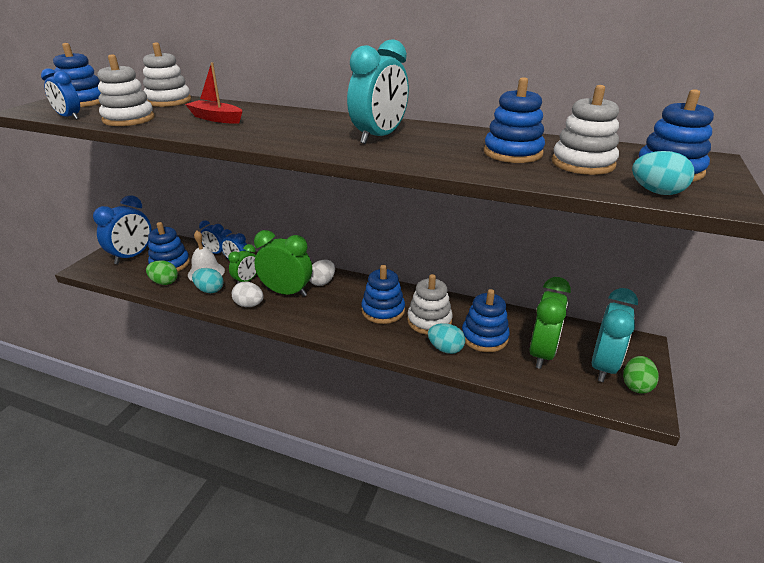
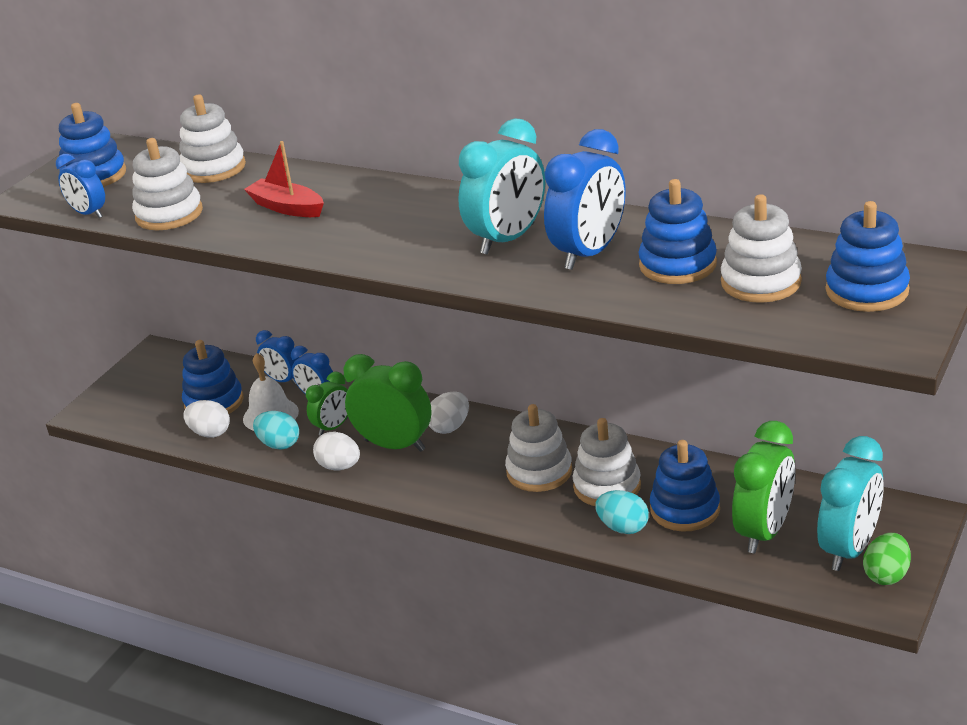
camera: 10 degrees right, 0 degrees up
(132, 256) = (154, 390): blue clock -> blue clock (589, 253)
(164, 282) = (210, 433): green egg -> white egg
(383, 310) = (539, 471): blue stacking toy -> white stacking toy
(656, 192) = (824, 330): turquoise egg -> none

